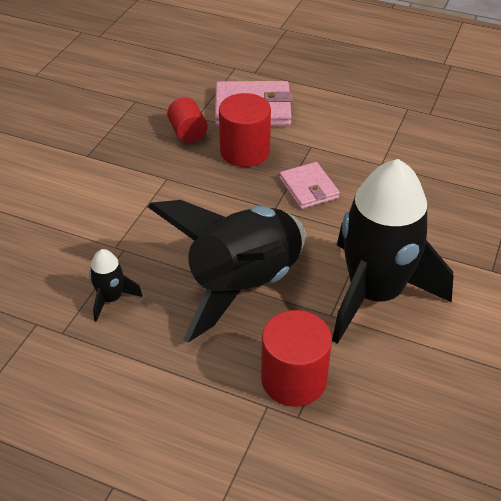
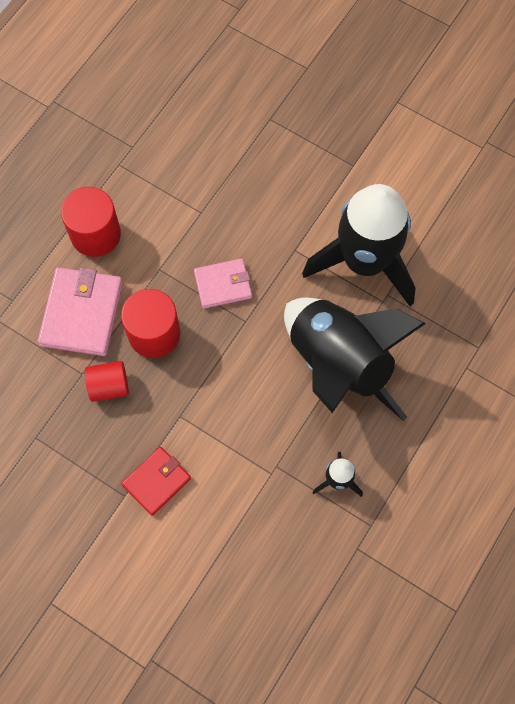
camera: 80 degrees left, 25 degrees up
(101, 172) = (156, 481): none -> red wallet
(294, 379) = (444, 343): red cylinder -> red cylinder (95, 234)

